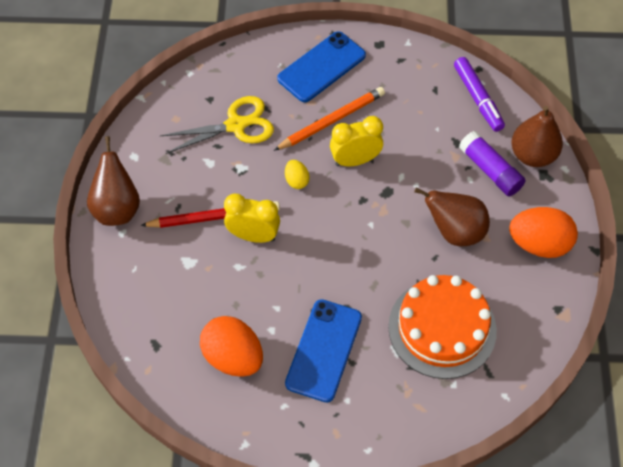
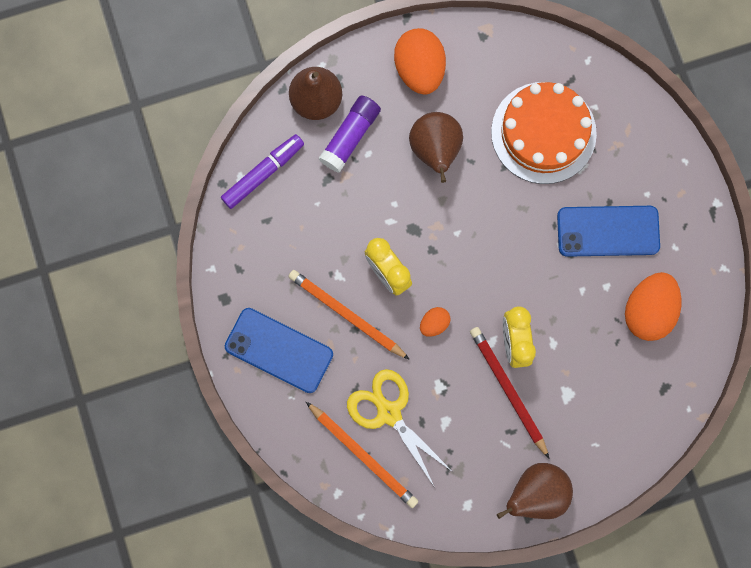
camera: 110 degrees left, 20 degrees up
(210, 97) = (362, 455): none -> orange pencil
(296, 180) = (434, 323): yellow egg -> orange egg

